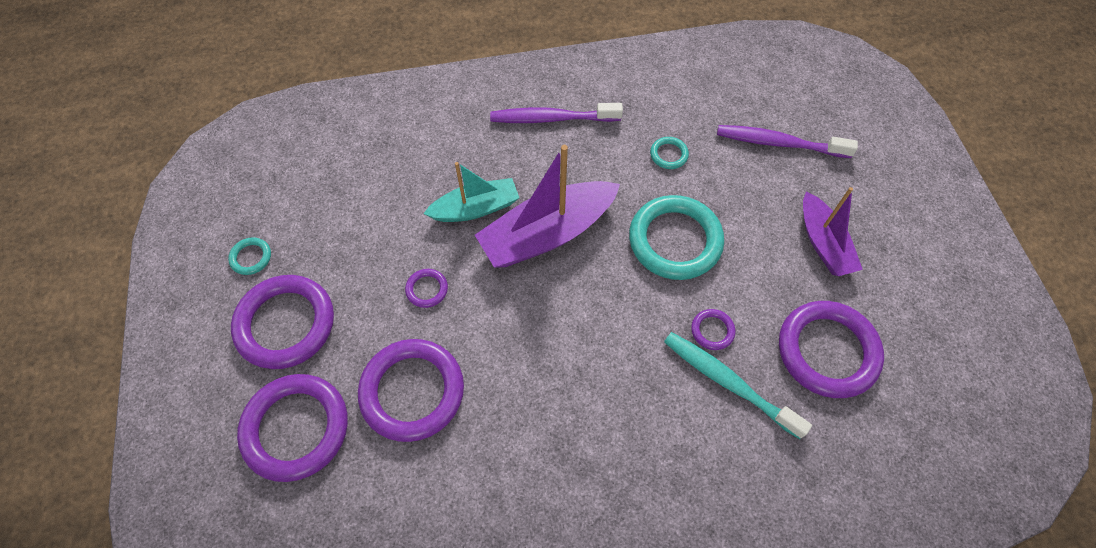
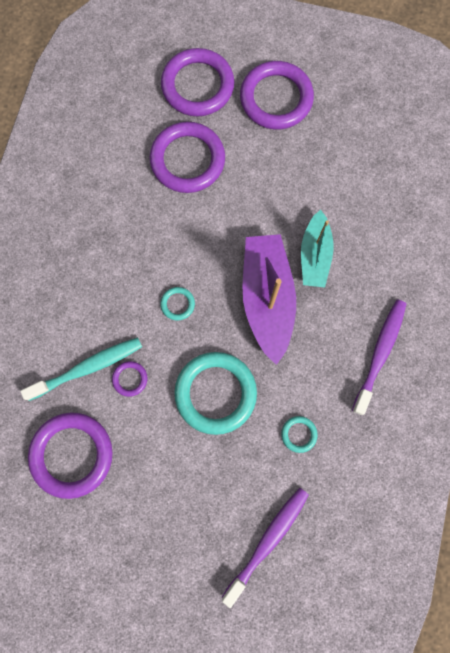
camera: 115 degrees right, 15 degrees up
(251, 257) = (341, 90): turquoise ring -> turquoise ring (177, 304)
(427, 289) = (260, 195): purple ring -> none
(823, 243) = (156, 513): purple boat -> none

